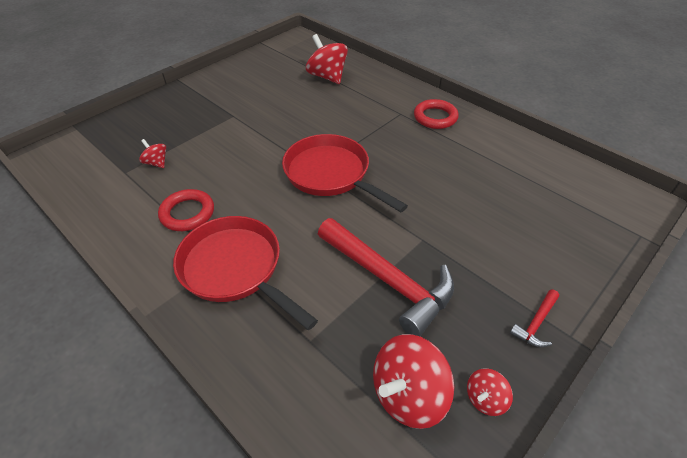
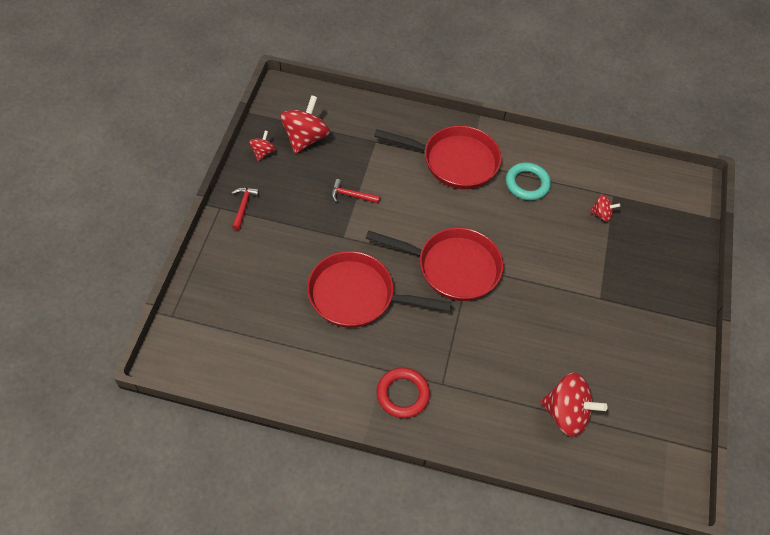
camera: 145 degrees right, 10 degrees up
(187, 213) = (527, 184): red ring -> turquoise ring
(388, 280) = (351, 195): red hammer -> red hammer, size x0.43
(437, 185) = (357, 295): none -> red pan

